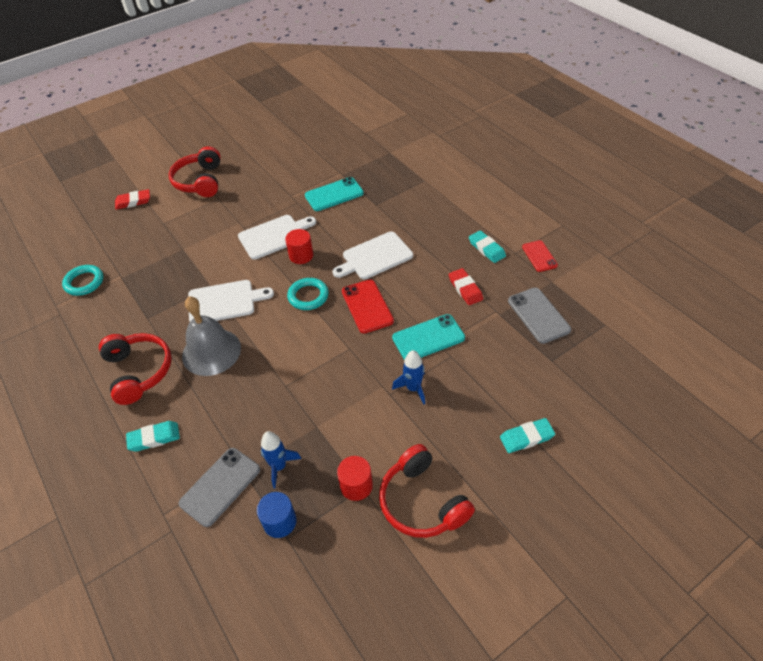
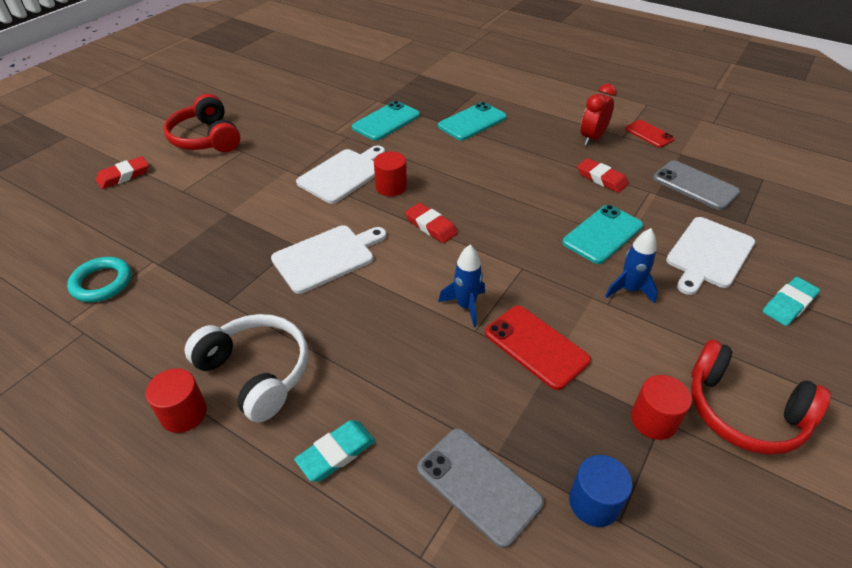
camera: 25 degrees left, 5 degrees down
(87, 385) = (184, 413): none -> red cylinder
(139, 371) = (257, 372): red headphones -> white headphones
(211, 351) = (348, 318): grey bell -> none
(220, 486) = (478, 485): grey phone -> grey phone turned 60 degrees counterclockwise
(279, 466) = (540, 431): blue rocket -> blue rocket (465, 306)
(308, 296) = (431, 226): turquoise ring -> red eraser
(367, 306) = (509, 220): red phone -> red phone (536, 346)
(375, 257) = (479, 170): white cutting board -> white cutting board (709, 254)
(400, 210) = (472, 122): none -> turquoise phone
(486, 249) = (592, 138): turquoise eraser -> red clock

